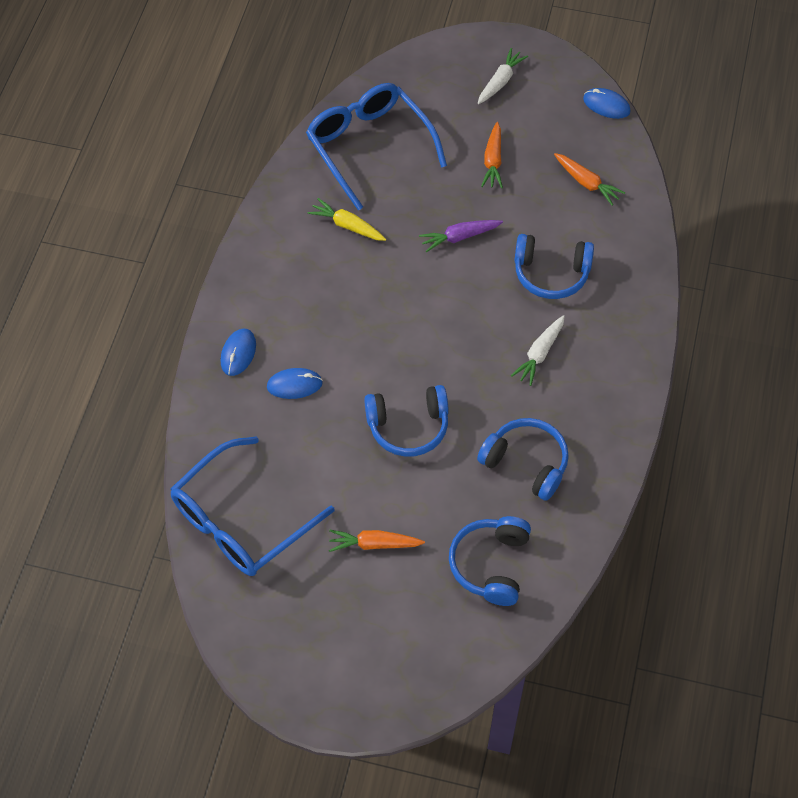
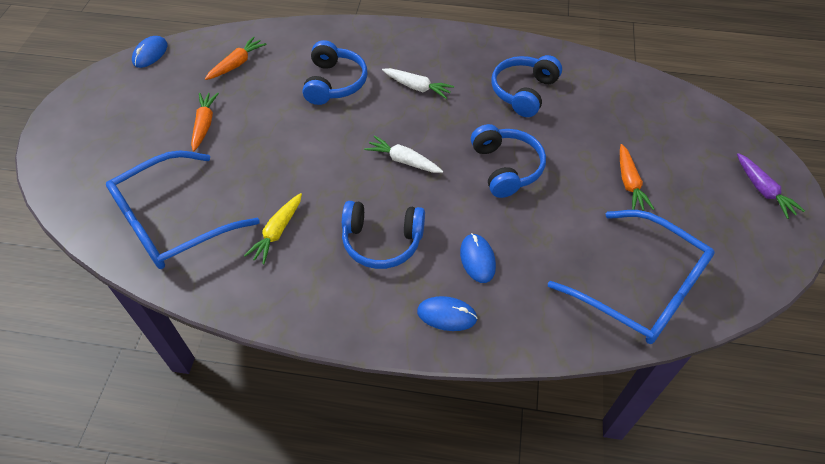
camera: 95 degrees left, 5 degrees down
(459, 237) = (294, 144): purple carrot -> purple carrot (763, 190)
(490, 565) = (621, 109): blue headphones -> blue headphones (382, 241)
(493, 161) = (204, 125): orange carrot -> orange carrot turned 90 degrees counterclockwise
(500, 81) = (105, 123): white carrot -> white carrot (403, 161)

